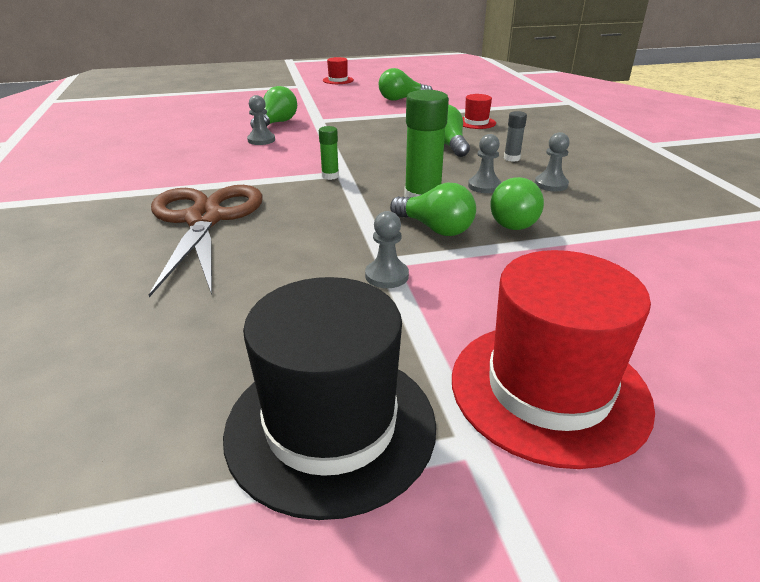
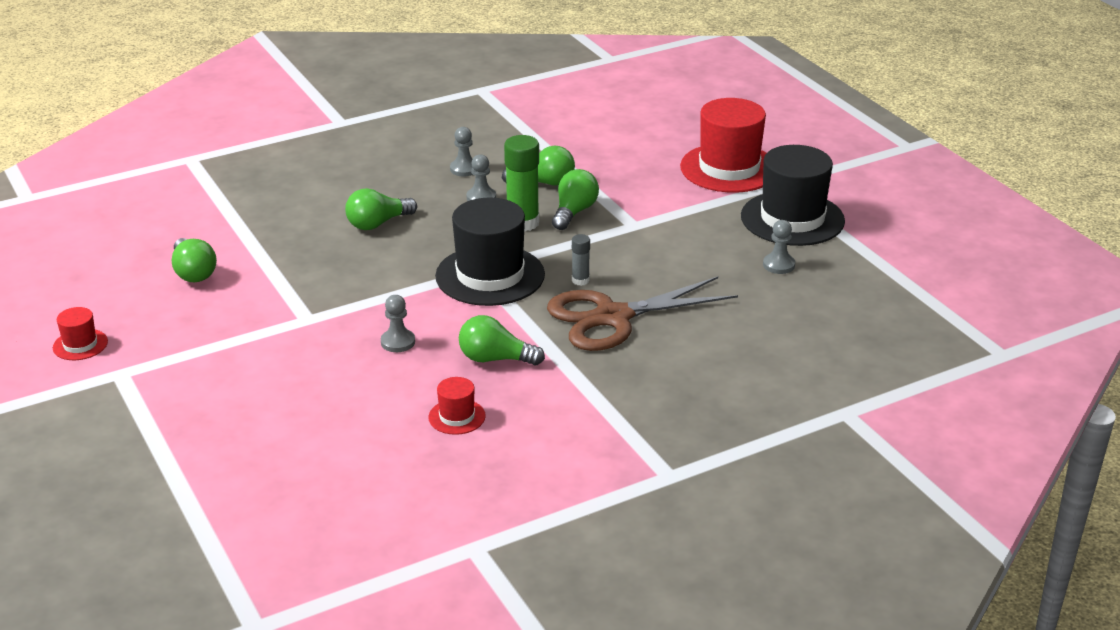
camera: 105 degrees left, 0 degrees up
(276, 123) = (328, 348): green light bulb -> green light bulb (495, 359)
(330, 176) = (490, 275): green glue stick -> black hat
(386, 276) = (653, 222): grey pawn -> grey pawn (778, 265)
(476, 122) = (291, 212): red hat -> red hat (457, 417)
(511, 158) = (405, 188): grey glue stick -> grey glue stick (580, 280)

